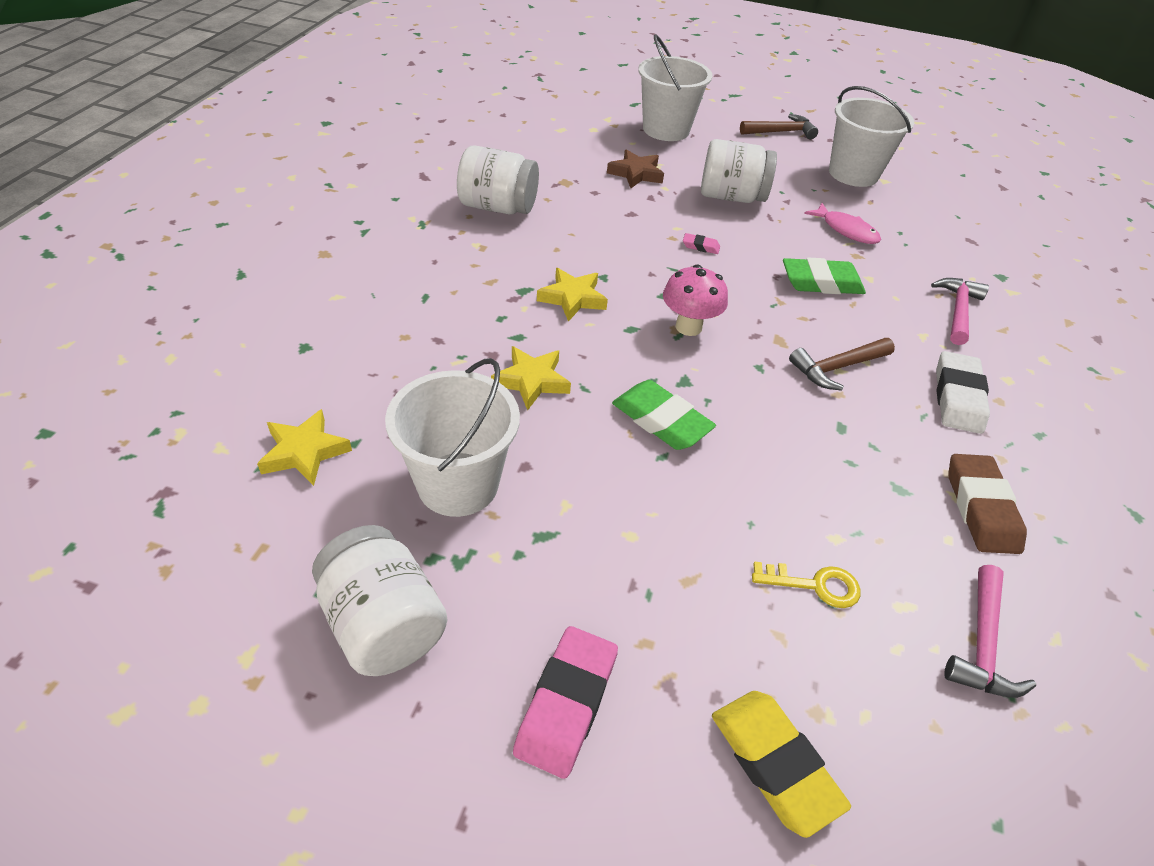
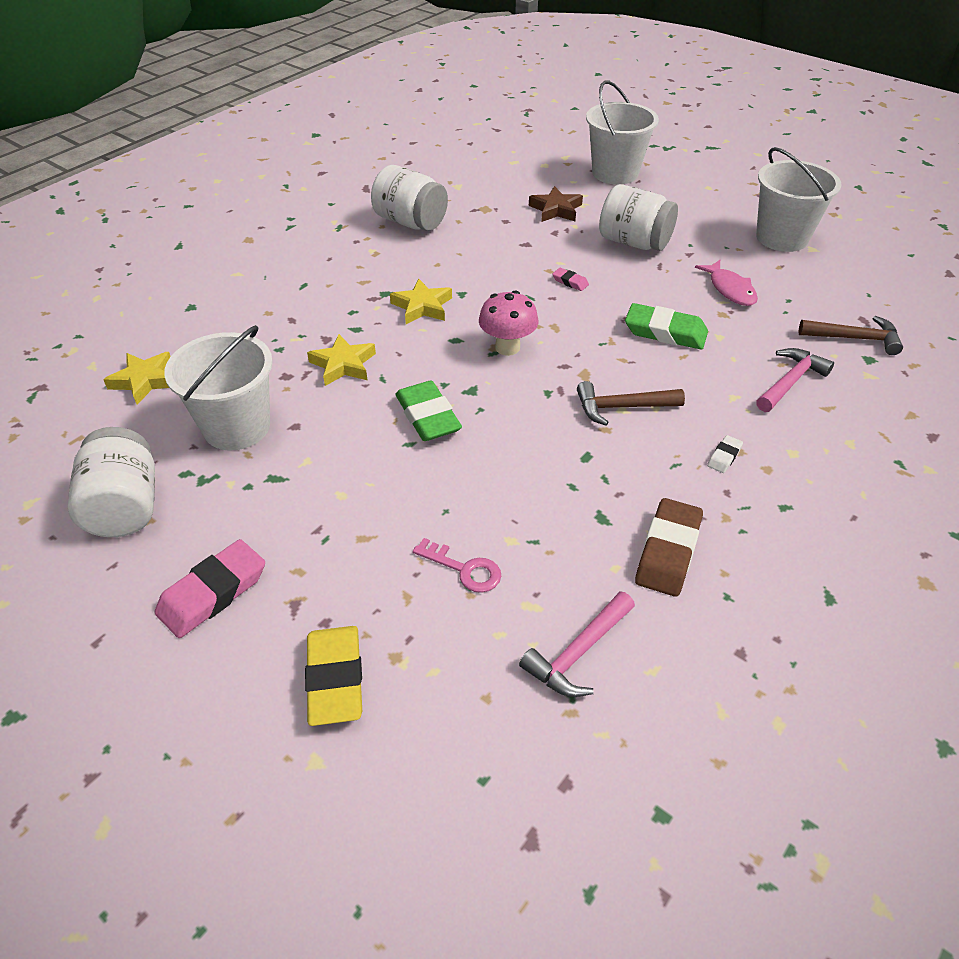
camera: 25 degrees right, 0 degrees up
(781, 132) = (734, 188): brown hammer -> brown hammer (854, 338)
(815, 585) = (464, 569): yellow key -> pink key
(958, 397) = (724, 457): white eraser -> white eraser, size x0.47

